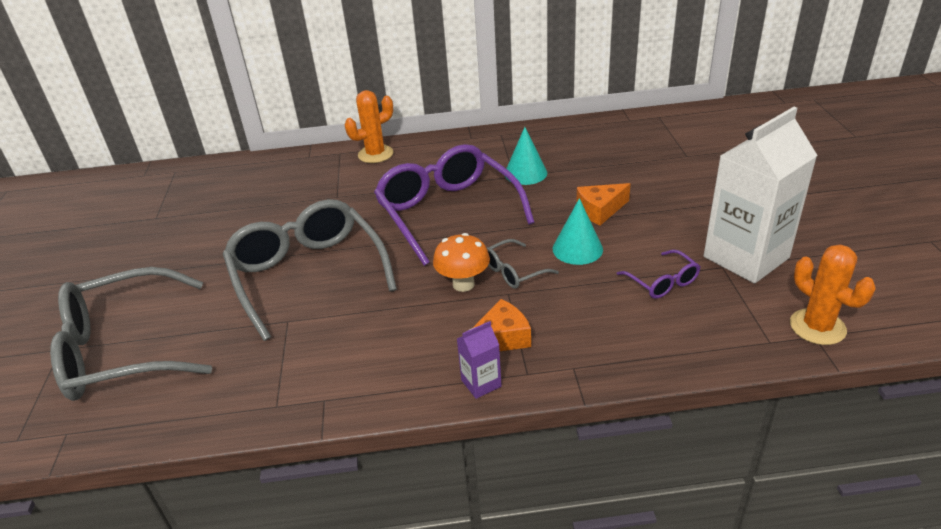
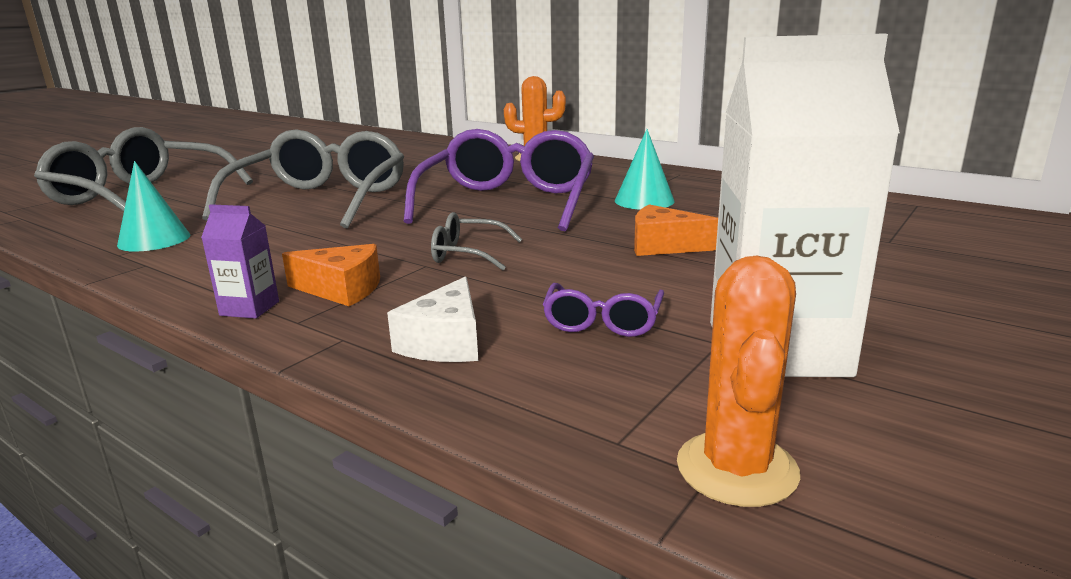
camera: 40 degrees right, 15 degrees down
(463, 284) = (406, 245): orange mushroom -> none
(577, 249) = (568, 262): turquoise cone -> turquoise cone (154, 240)
(622, 337) = (445, 342): none -> white cheese

